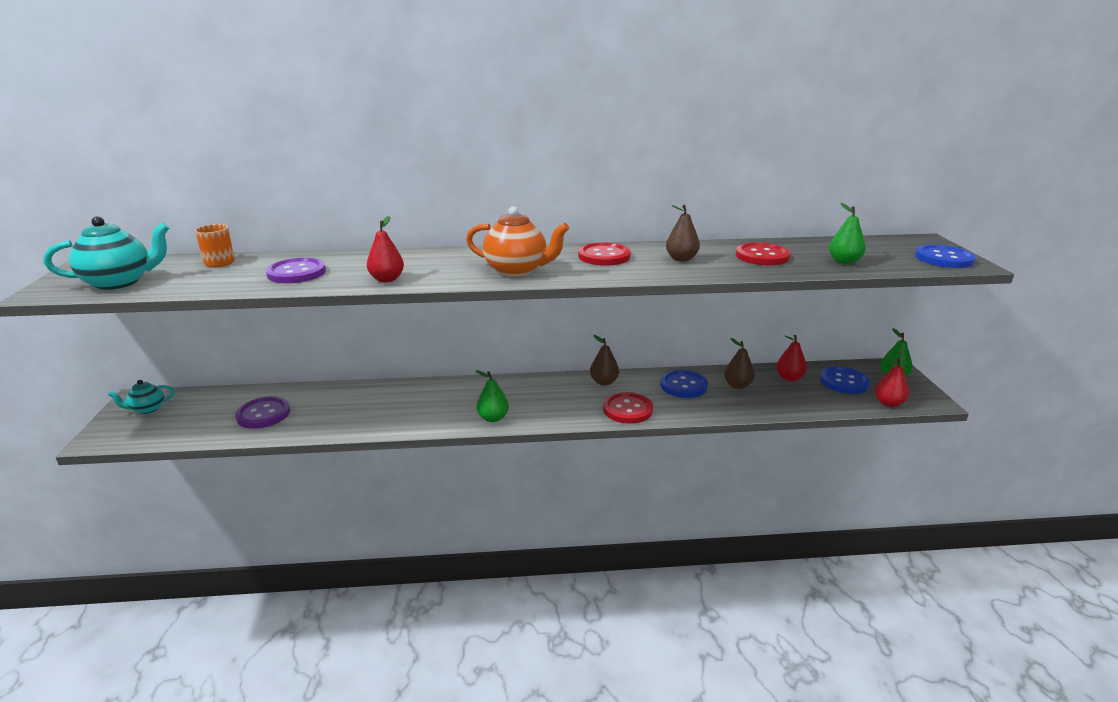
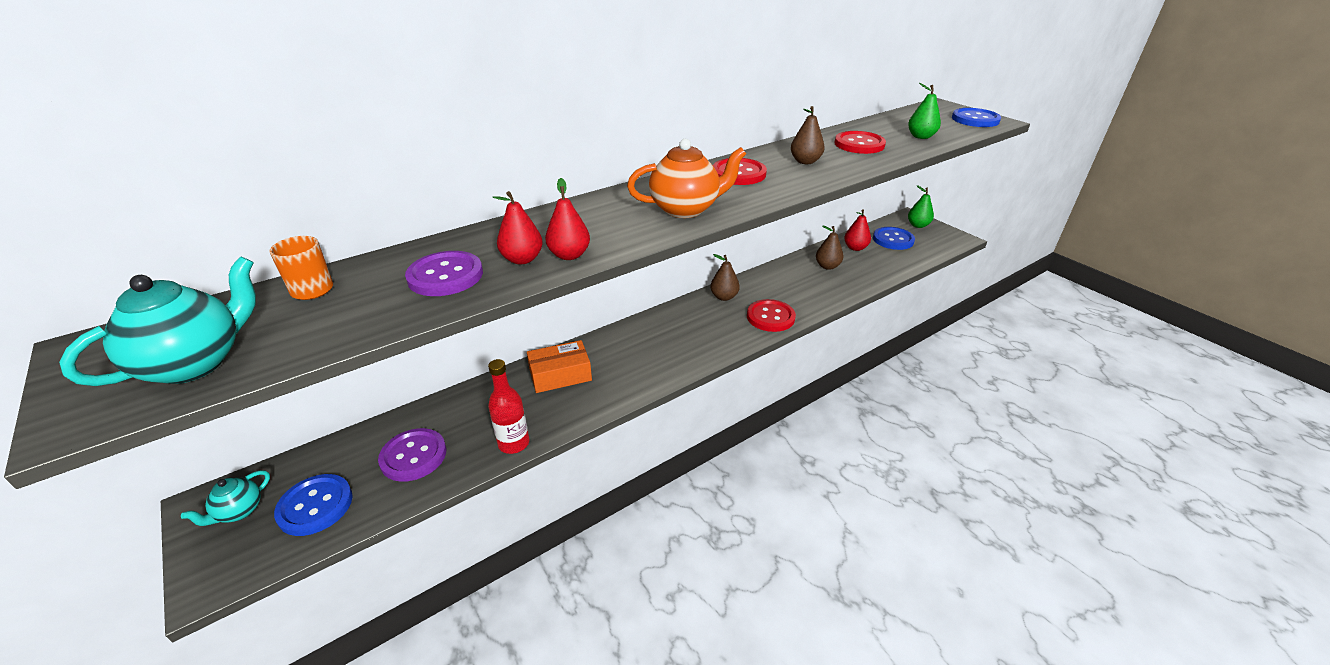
camera: 30 degrees left, 10 degrees up
(329, 429) = (514, 443): none -> red bottle
(409, 397) = (560, 375): none -> orange box
(493, 418) = (667, 367): green pear -> none
(683, 385) = (789, 279): blue button -> blue button (315, 506)
(888, 403) = (937, 249): red pear -> red pear (522, 259)

